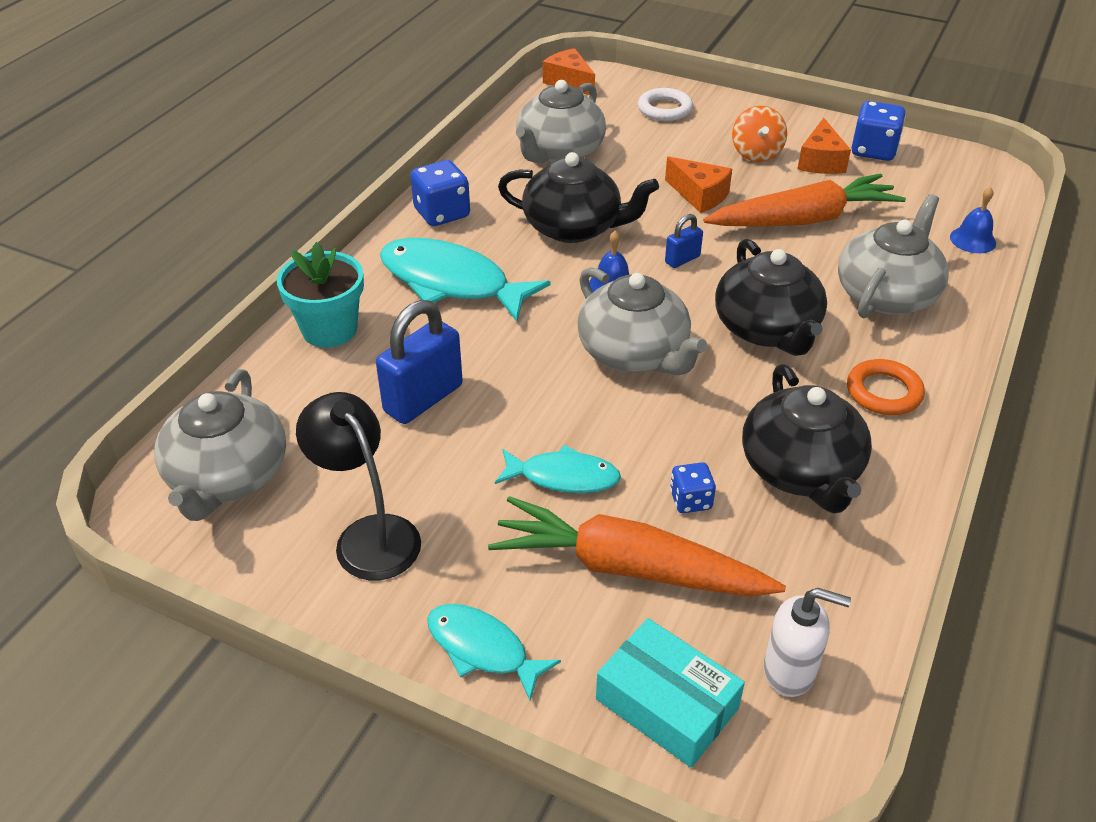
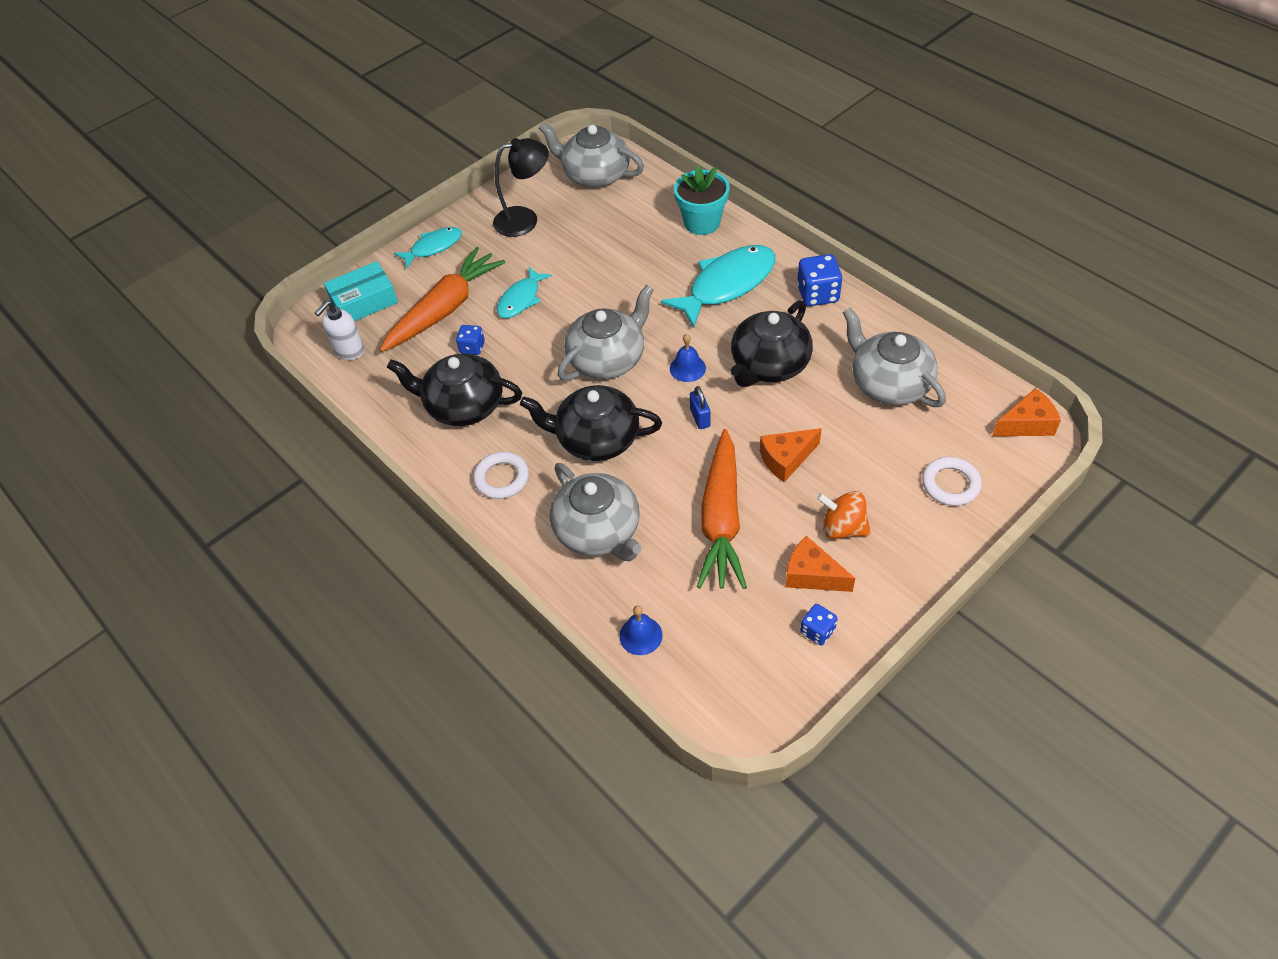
camera: 115 degrees right, 10 degrees up
(423, 398) = (616, 254): blue padlock -> none
(634, 353) = (608, 359): grey teapot -> grey teapot turned 150 degrees clockwise
(873, 150) = (817, 631): blue dice -> blue dice, size x0.60
(883, 392) = (502, 478): orange ring -> white ring

